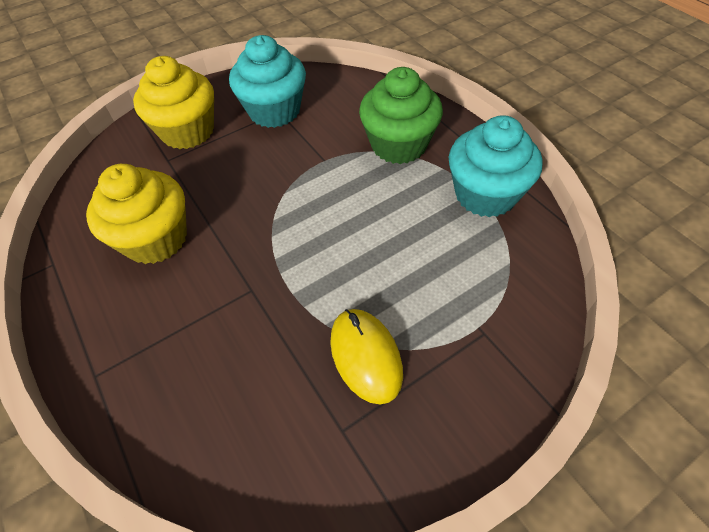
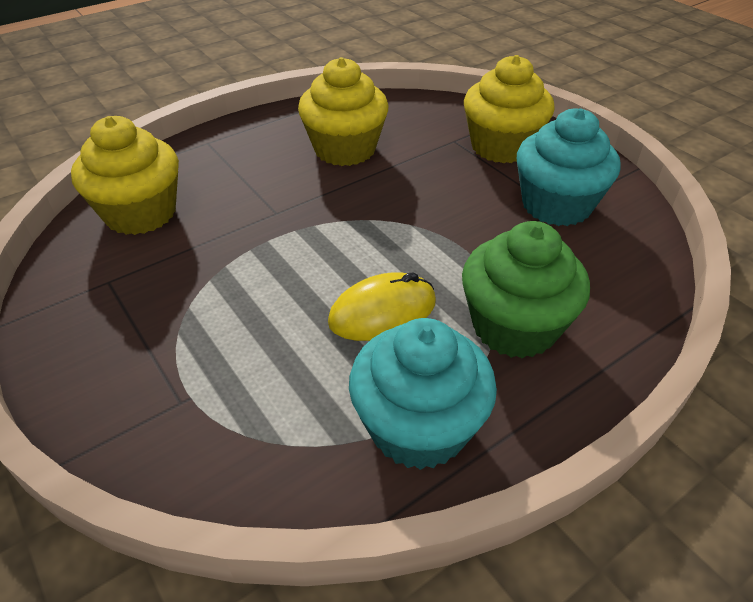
camera: 85 degrees right, 10 degrees down
(228, 424) = (140, 213): none -> yellow cupcake
(365, 356) = (179, 295): yellow mouse -> yellow mouse (382, 312)

